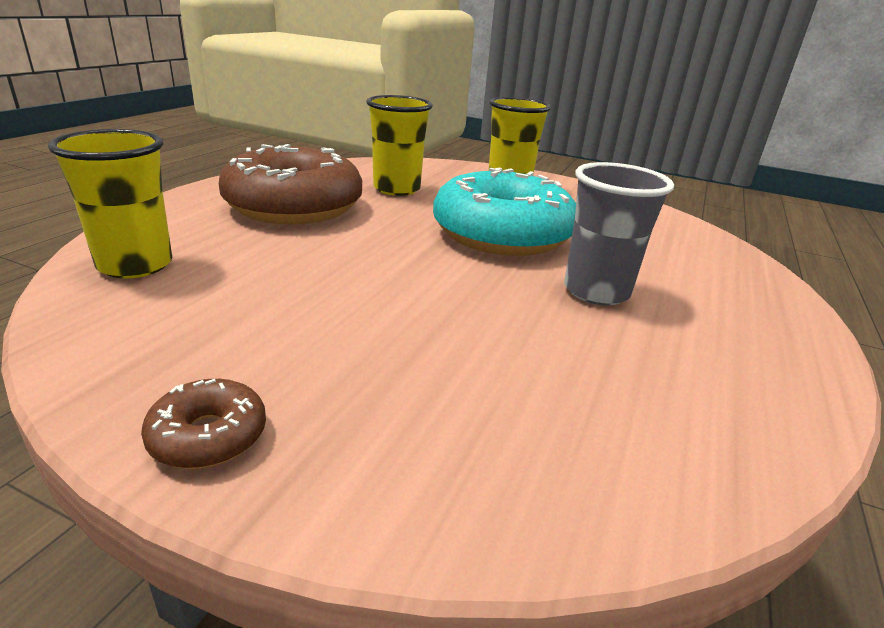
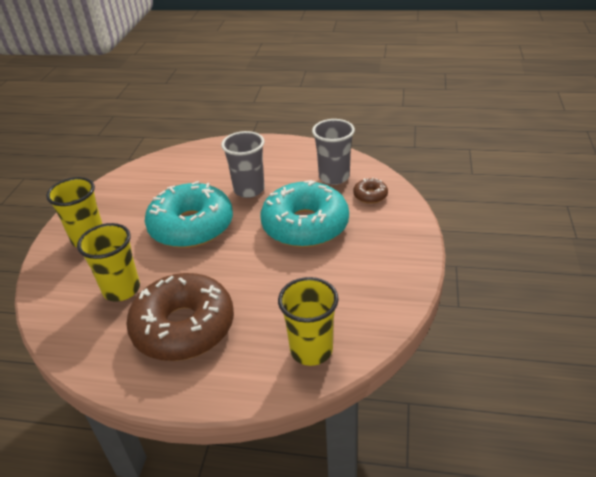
camera: 100 degrees left, 10 degrees up
(208, 436) = (407, 257): brown donut -> brown donut (370, 195)
(443, 324) = (305, 225): none -> turquoise donut
(634, 412) = (334, 177): none -> grey cup

